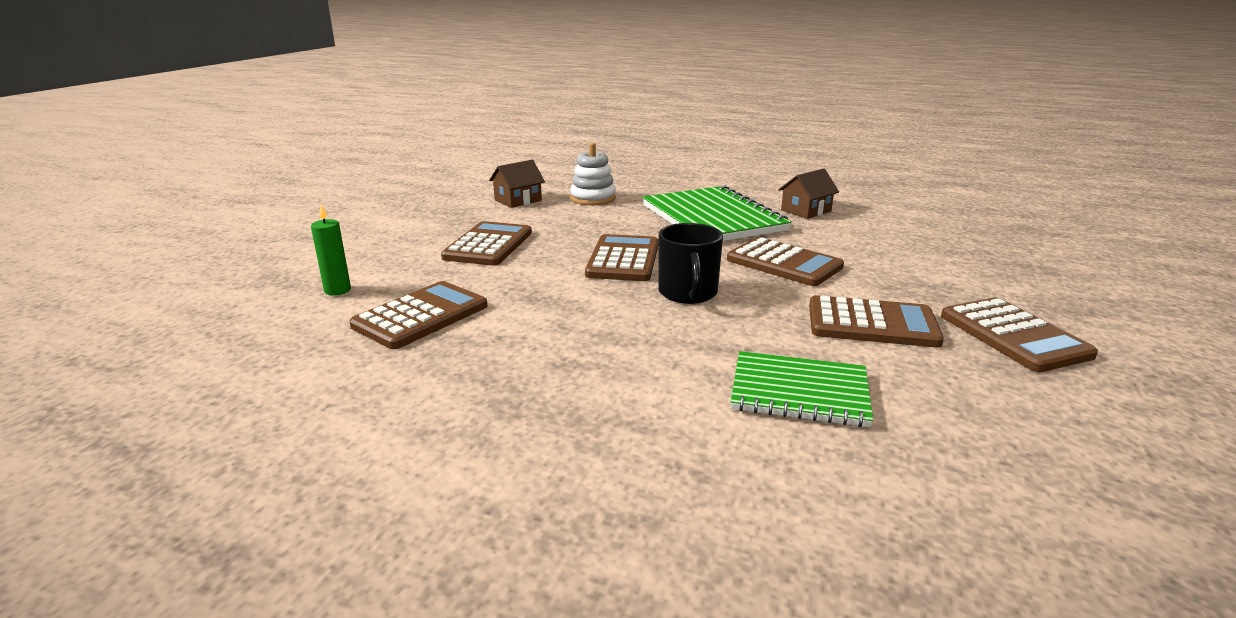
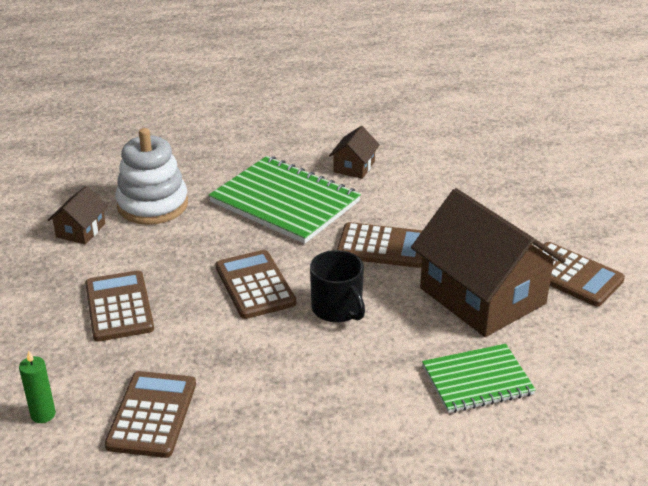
camera: 30 degrees left, 10 degrees up
(593, 198) = (152, 205): white stacking toy -> white stacking toy, size x1.50
(872, 324) = (482, 296): brown calculator -> brown house

